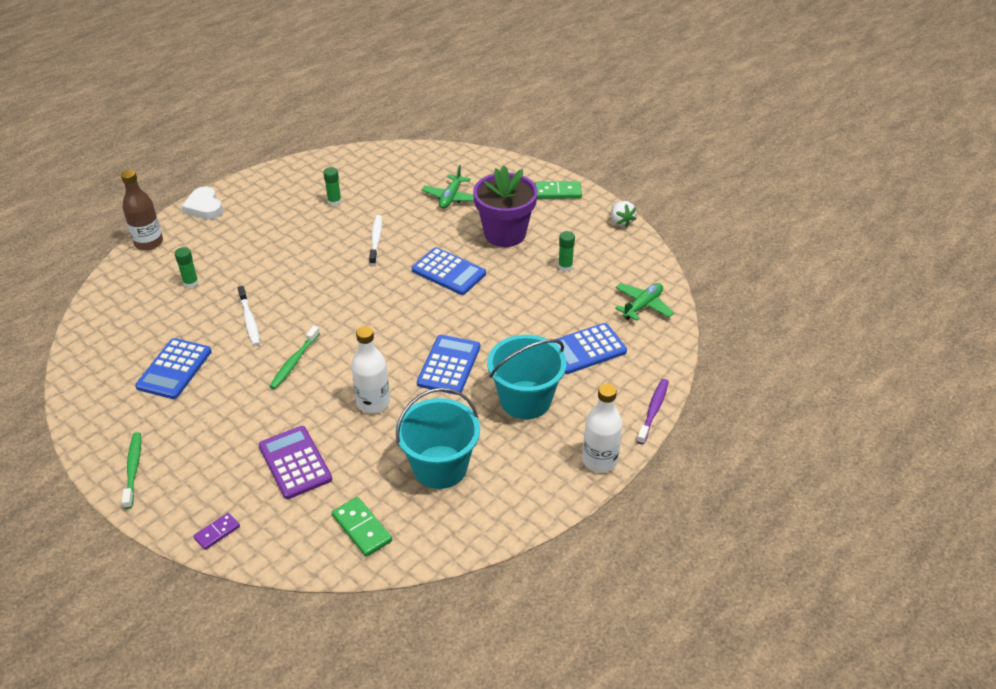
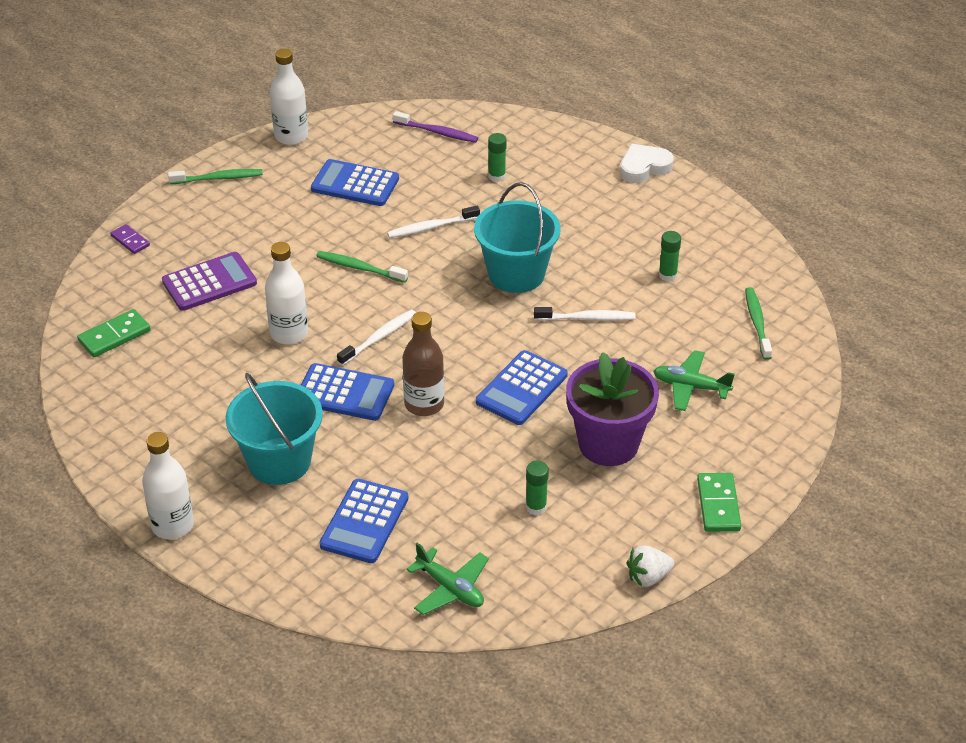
camera: 90 degrees right, 0 degrees up
(82, 417) = (291, 136): none -> white bottle
(149, 243) = (570, 135): brown bottle -> brown bottle (424, 404)
(385, 347) = (379, 338): none -> white toothbrush
(390, 167) = (757, 323): none -> green toothbrush
(440, 467) = (185, 390): turquoise bucket -> turquoise bucket (516, 274)
(586, 349) = (364, 522): blue calculator -> blue calculator turned 135 degrees counterclockwise
(653, 410) = (247, 583): purple toothbrush -> purple toothbrush (437, 132)

